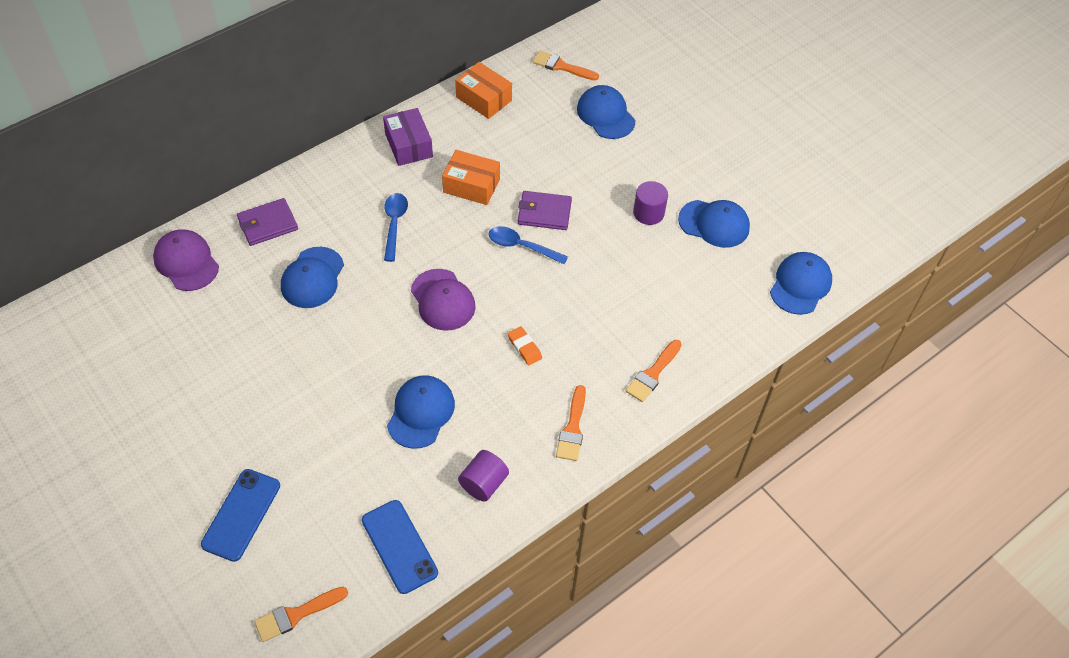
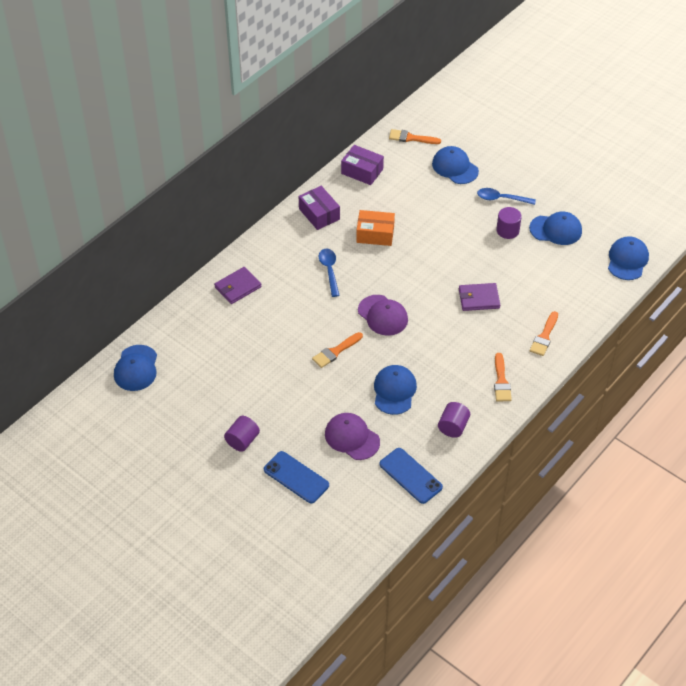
camera: 10 degrees left, 5 degrees down
(186, 262) = (189, 323): purple cap -> purple cap (352, 438)
(190, 444) = (242, 441): none -> purple cylinder
(241, 515) = (296, 477): blue phone -> blue phone turned 60 degrees counterclockwise
(296, 615) = (357, 529): orange brush -> orange brush (335, 351)
(312, 278) = (285, 317): blue cap -> blue cap (136, 368)
(484, 99) = (362, 171): orange box -> purple box
(521, 246) = (425, 269): blue spoon -> blue spoon (501, 199)
(524, 347) = (451, 336): orange eraser -> none
(544, 213) = (434, 244): purple wallet -> purple wallet (478, 298)

